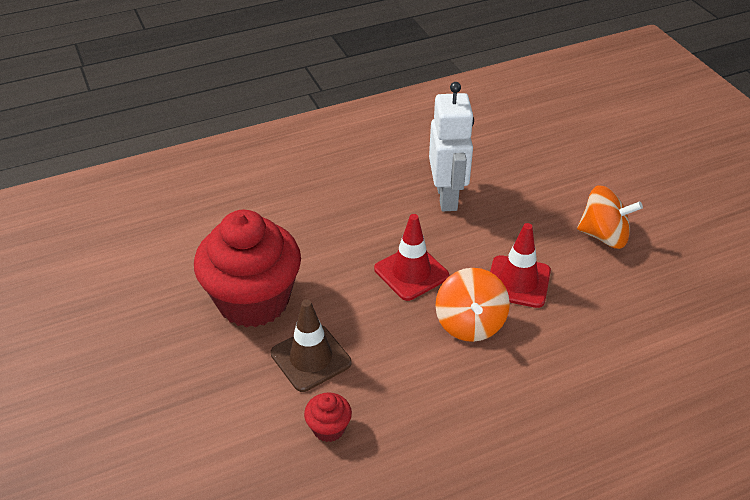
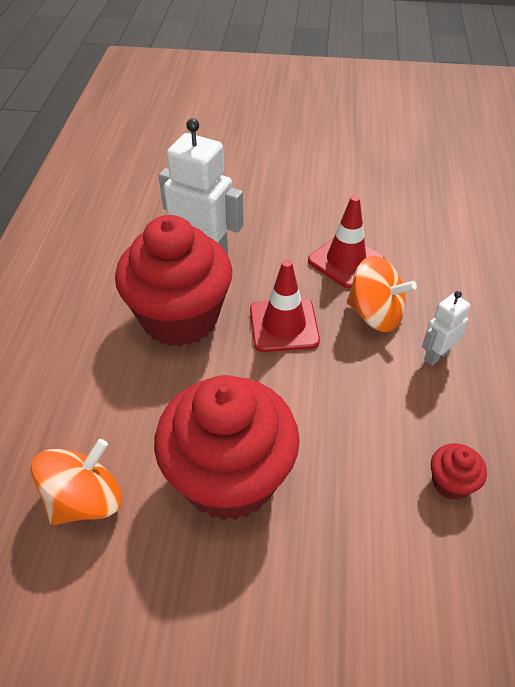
camera: 60 degrees left, 5 degrees up
(311, 358) = (348, 458): brown traffic cone -> none
(372, 214) = (180, 318): none -> red cupcake
(455, 379) = (436, 355): none -> white robot
(604, 236) = (329, 188): orange spinning top -> orange spinning top (85, 500)

